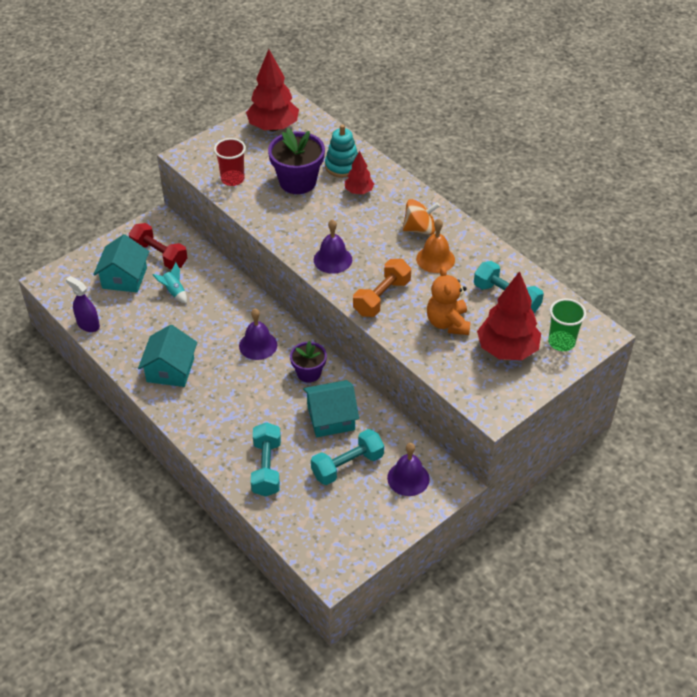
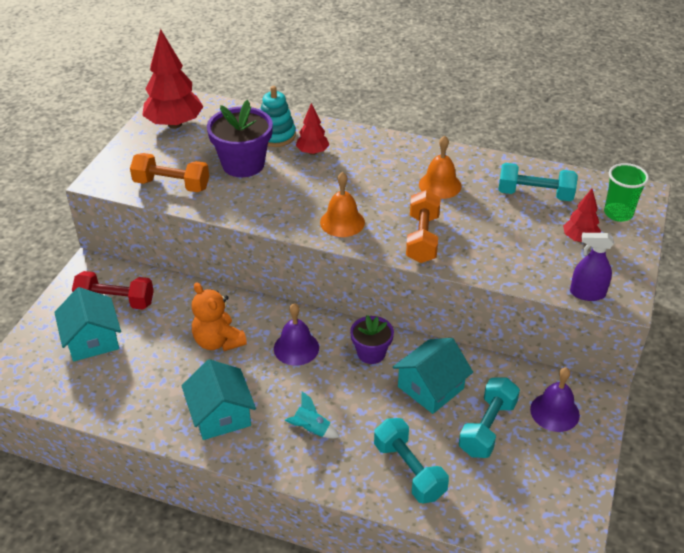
camera: 30 degrees left, 5 degrees down
(88, 325) = (85, 407): purple spray bottle -> purple spray bottle (587, 293)
(174, 292) = (161, 332): turquoise rocket -> turquoise rocket (311, 429)
(232, 179) = (171, 185): red cup -> orange dumbbell
(332, 259) = (342, 222): purple bell -> orange bell
(420, 229) = (401, 164): orange spinning top -> none
(448, 323) = (505, 237): orange teddy bear -> orange teddy bear (218, 341)
(507, 350) = (579, 239): red tree -> red tree, size x0.54

